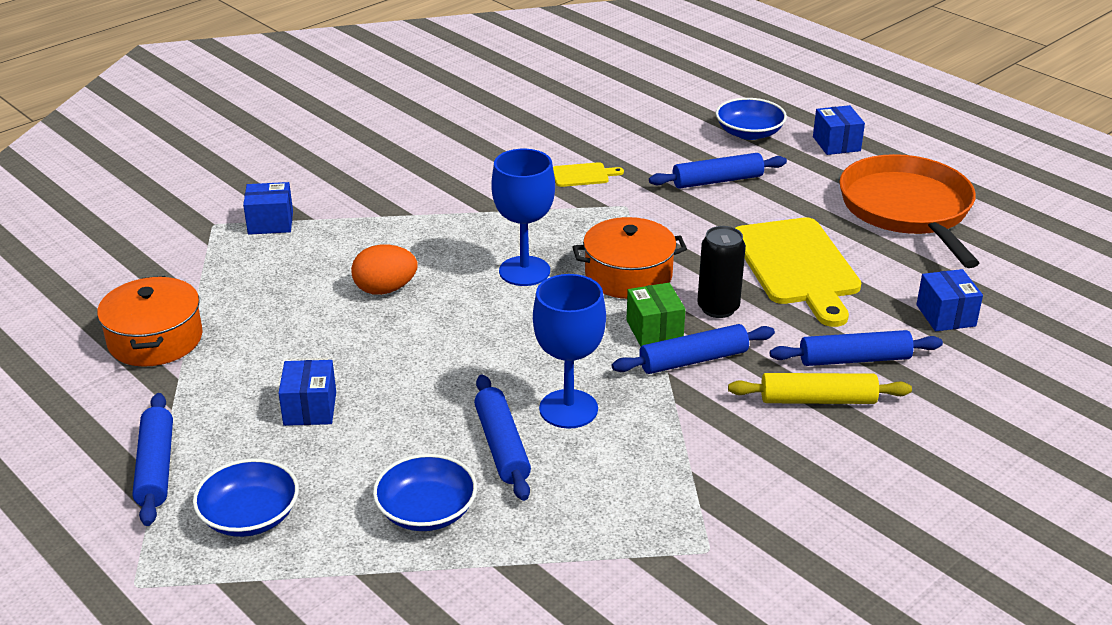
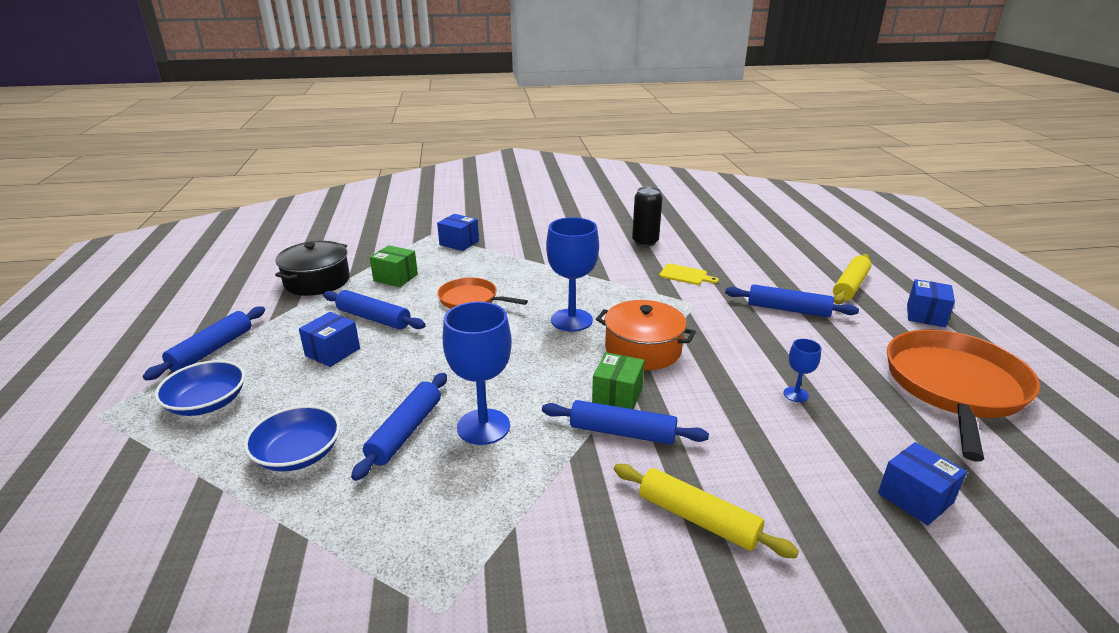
camera: 35 degrees right, 5 degrees down
(155, 339) = (317, 281): orange pot -> black pot
(254, 297) = (395, 277): none -> green box
(385, 289) = (471, 299): orange egg -> orange pan
(718, 308) = (688, 400): black can -> black can (645, 242)
(749, 133) = (850, 286): blue bowl -> yellow rolling pin
(797, 266) = (795, 394): yellow cutting board -> blue goblet
(854, 359) = (773, 497): blue rolling pin -> blue rolling pin (373, 318)
(946, 315) = (915, 498): blue box -> blue box turned 60 degrees counterclockwise

